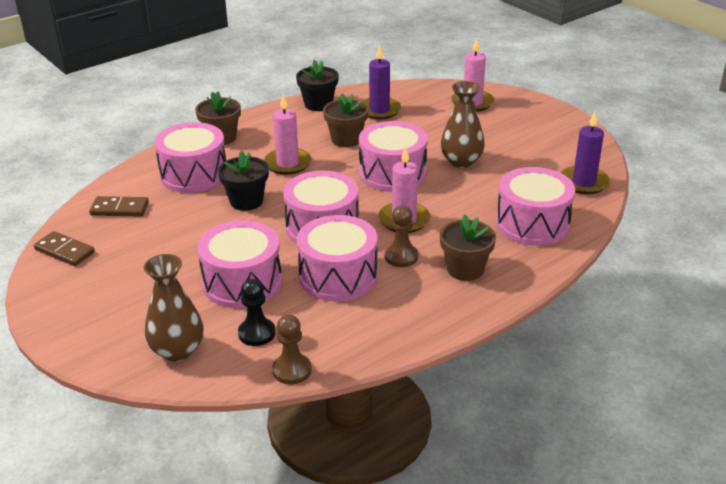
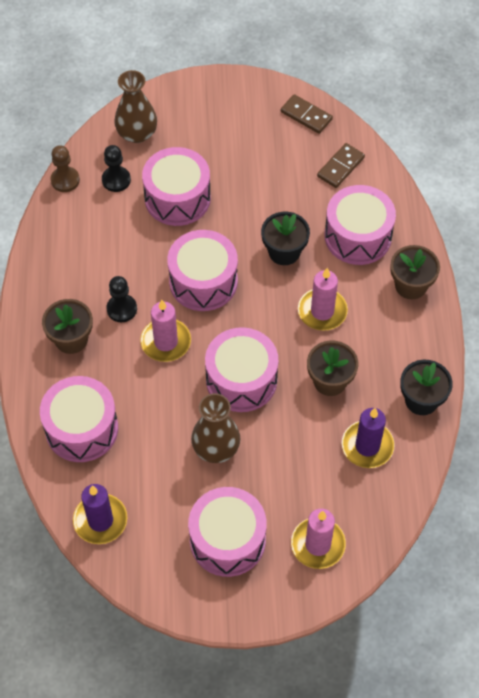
camera: 125 degrees right, 25 degrees up
(65, 251) = (306, 116): brown domino -> brown domino turned 60 degrees clockwise
(338, 276) = (134, 256): pink drum -> pink drum (227, 540)
(401, 257) = (122, 309): brown pawn -> black pawn

